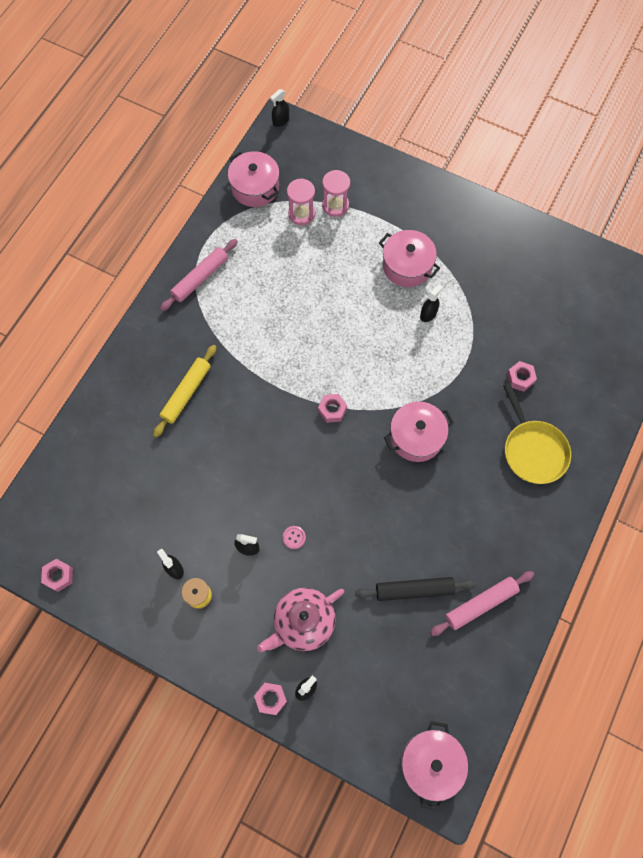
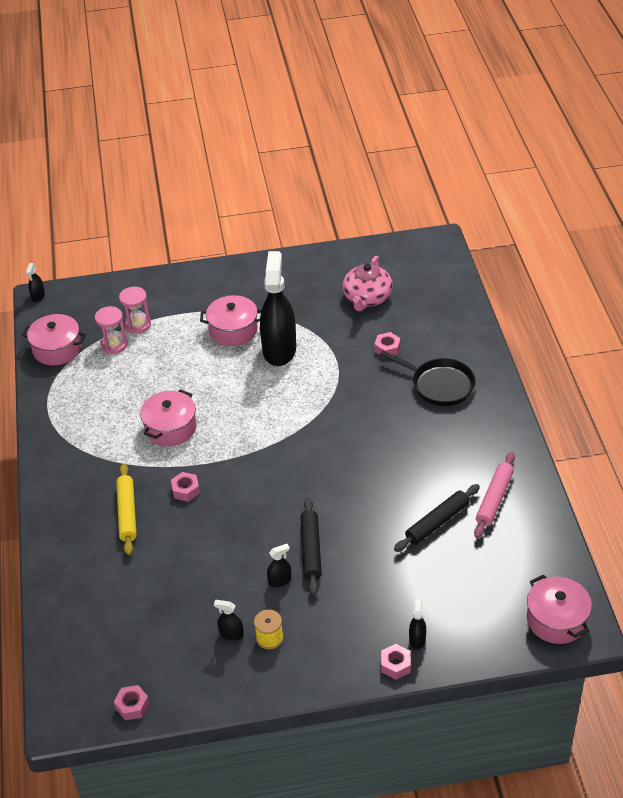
camera: 35 degrees left, 25 degrees down
(200, 278) = (65, 432): pink rolling pin -> none
(294, 537) = (311, 550): pink button -> black rolling pin
(303, 622) = (372, 599): pink teapot -> pink teapot (367, 298)
(332, 410) = (262, 451): pink nut -> pink nut (186, 490)
(416, 437) = (345, 429): pink pot -> pink pot (170, 428)
(428, 314) = (279, 350): black spray bottle -> black spray bottle, size x2.50
(533, 450) = (439, 385): yellow pan -> black pan

